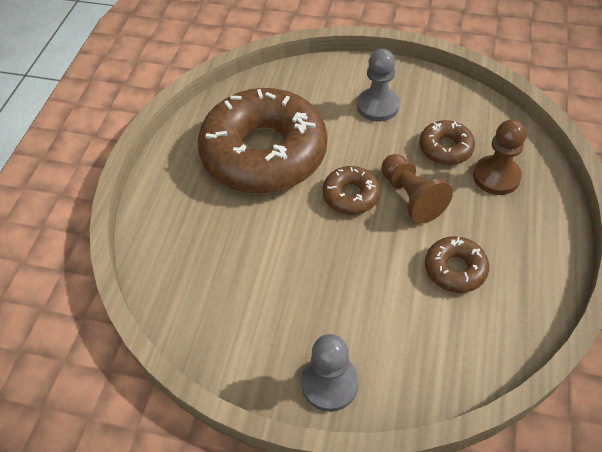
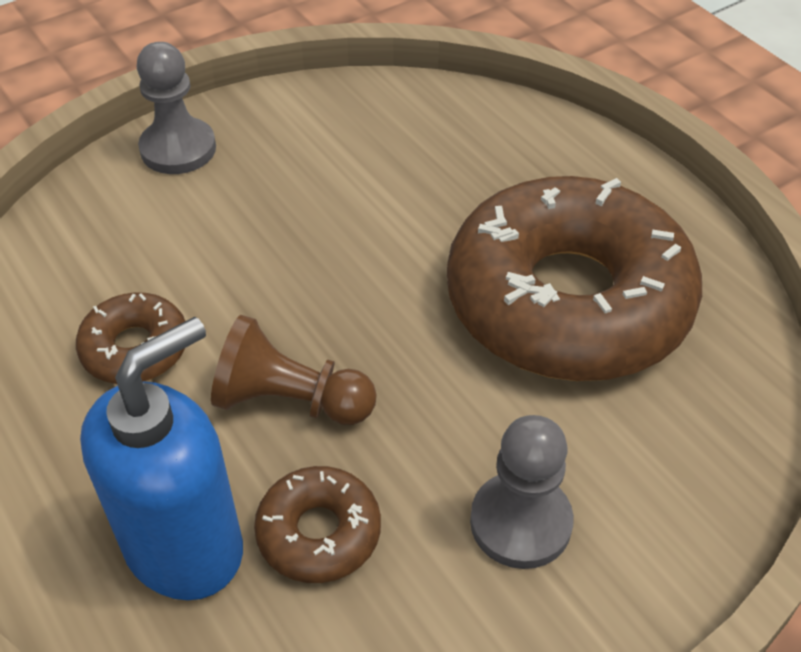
camera: 130 degrees right, 5 degrees down
(351, 195) = (377, 337): brown donut -> none
(496, 176) = (185, 546): brown pawn -> blue soap dispenser

